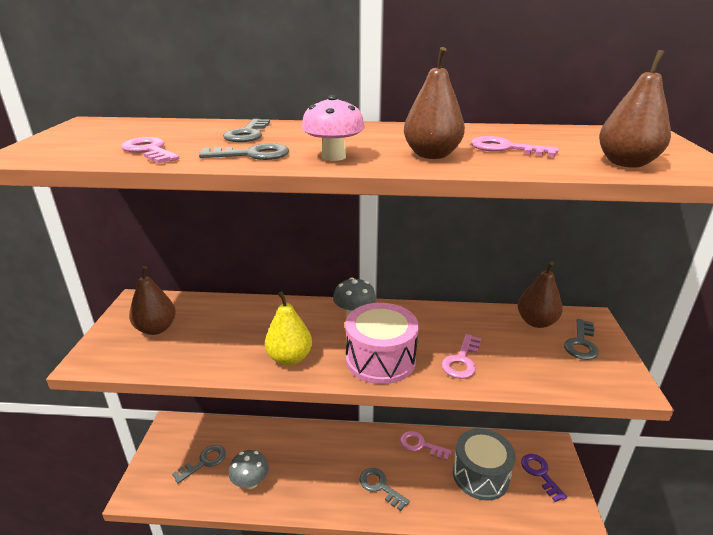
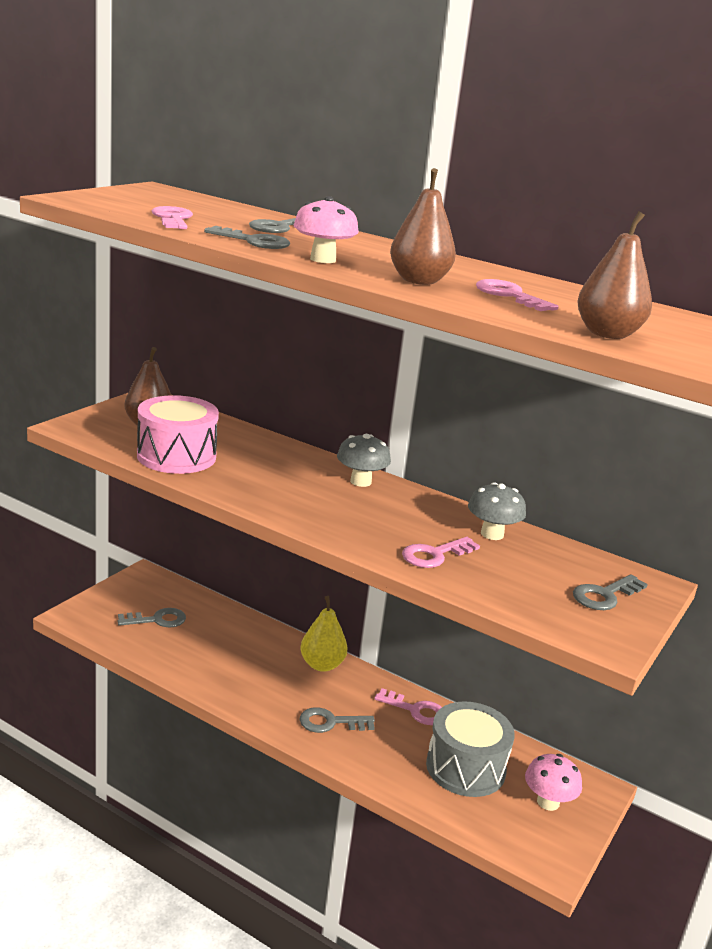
camera: 25 degrees right, 5 degrees down
(250, 482) = (191, 656): grey mushroom -> grey mushroom (492, 534)
(289, 358) = (253, 489): yellow pear -> yellow pear (322, 665)
(380, 359) = (346, 522): pink drum -> pink drum (176, 456)
(380, 486) = (330, 722): grey key -> grey key turned 75 degrees counterclockwise
(420, 445) = (415, 710): pink key -> pink key turned 150 degrees clockwise
(536, 322) = (574, 560): brown pear -> none
(540, 474) = (548, 802): purple key -> pink mushroom

